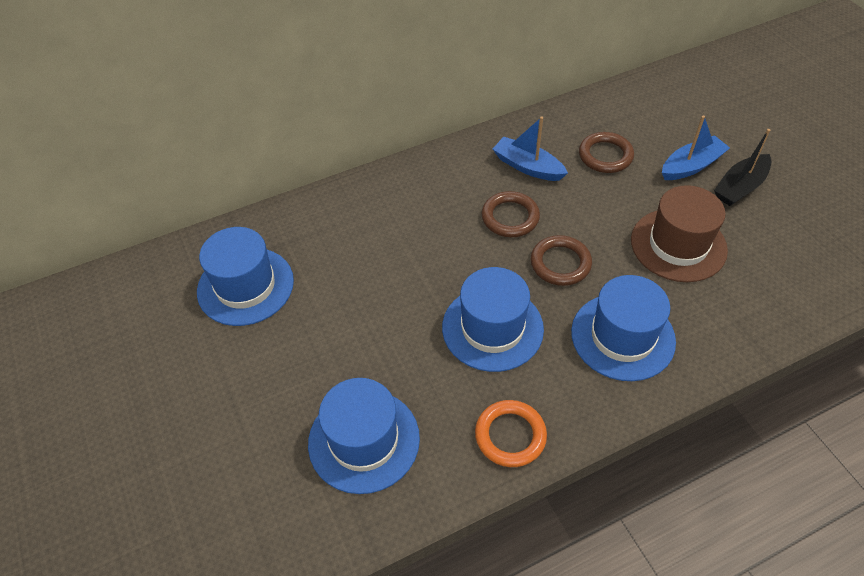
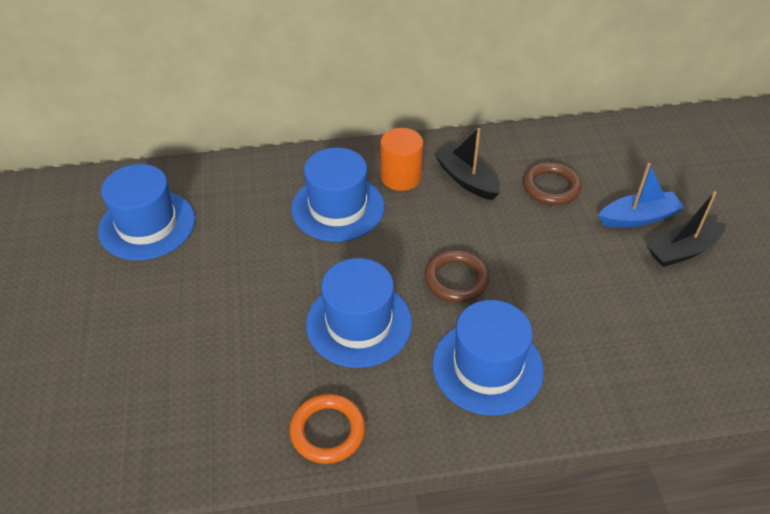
camera: 15 degrees right, 5 degrees down
(364, 440) = (186, 395): blue hat -> blue hat (338, 208)
(467, 178) = (401, 177): none -> orange cylinder
(510, 217) = (426, 223): brown ring -> none
(527, 167) = (466, 179): blue boat -> black boat
(678, 245) = (588, 292): brown hat -> none

